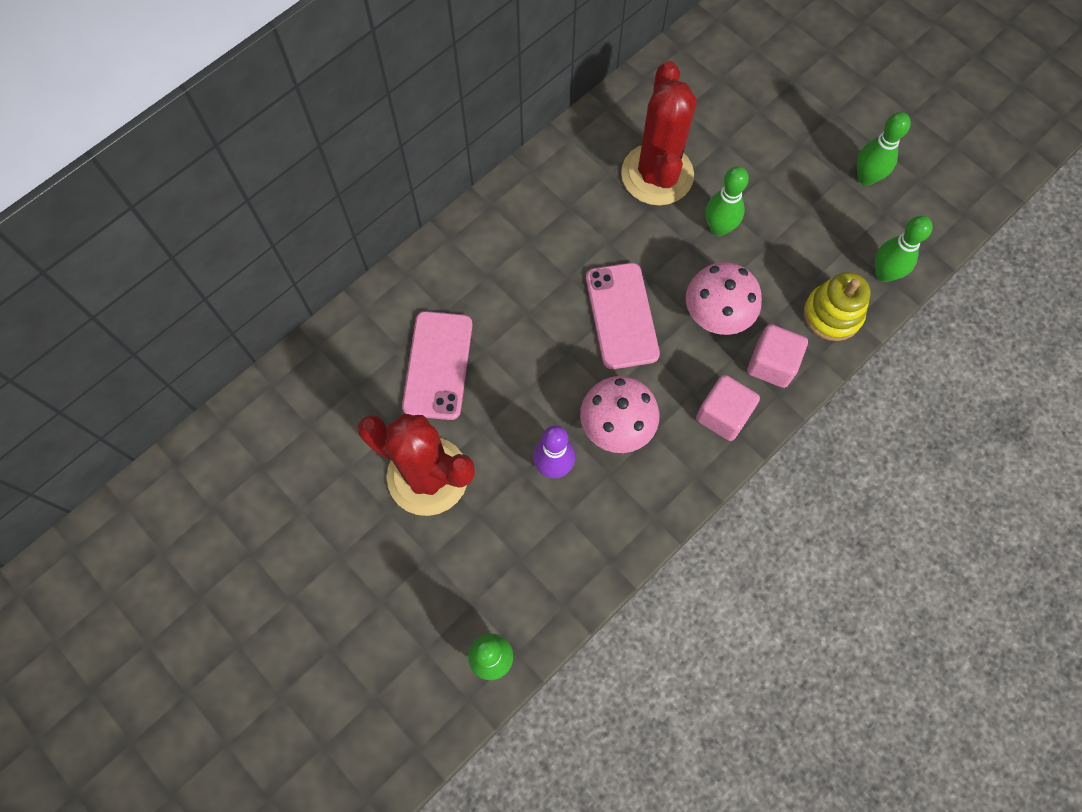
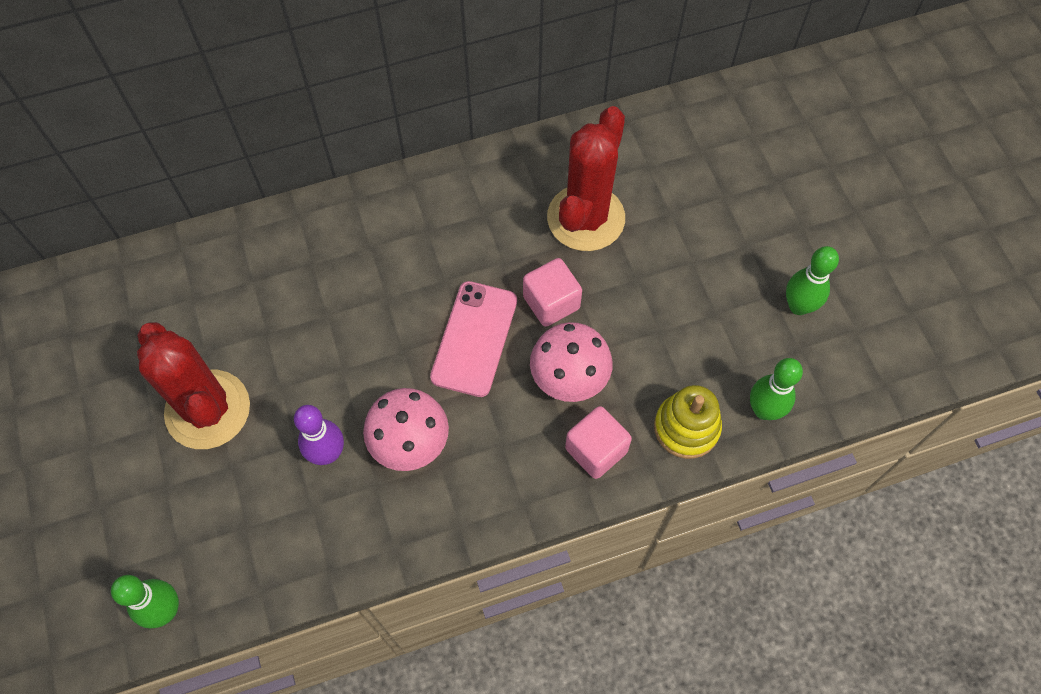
camera: 25 degrees right, 5 degrees down
(438, 365) = (276, 311): pink phone -> none
(718, 228) = (618, 294): green bowling pin -> none
(723, 415) = (518, 478): pink cube -> pink cube (551, 302)

